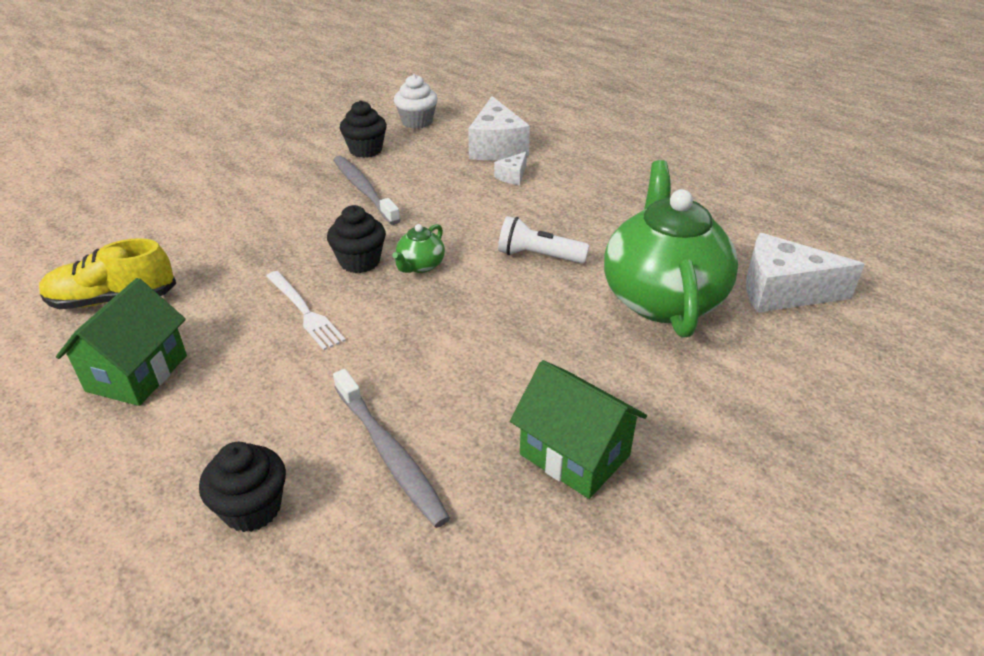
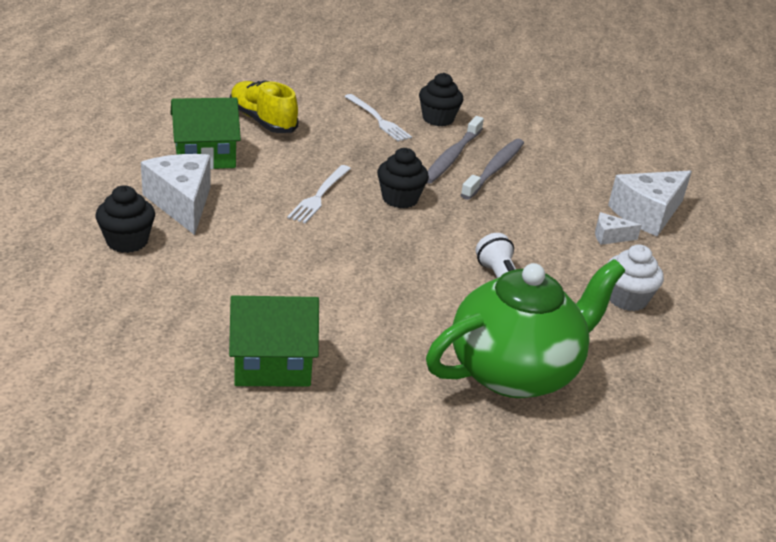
camera: 55 degrees right, 5 degrees down
(206, 220) = (378, 119): none -> white fork
(366, 150) = (552, 151): black cupcake -> black cupcake (438, 119)
(390, 455) = (209, 279): grey toothbrush -> grey toothbrush (452, 157)
(417, 122) = (631, 160): white cupcake -> white cupcake (627, 299)
(420, 266) = (424, 228): green teapot -> none
(574, 455) = (272, 366): green house -> green house turned 75 degrees clockwise
(782, 291) = (611, 454): white cheese -> white cheese (182, 203)

